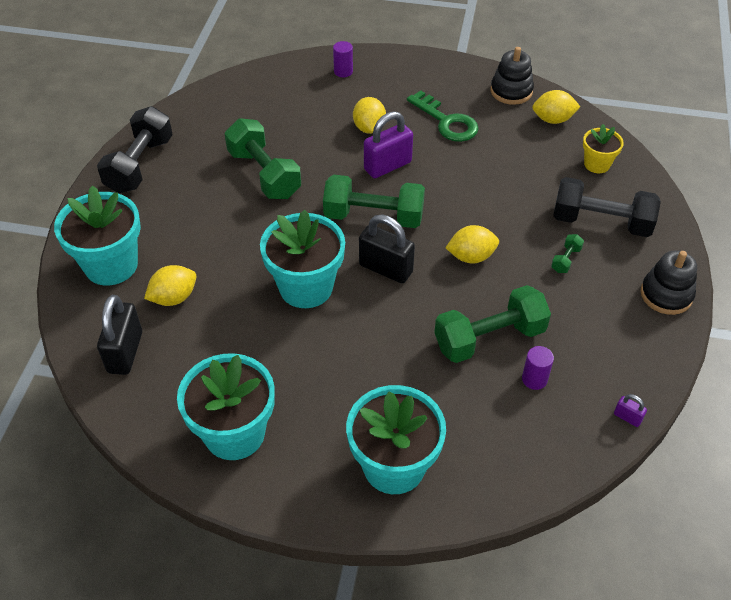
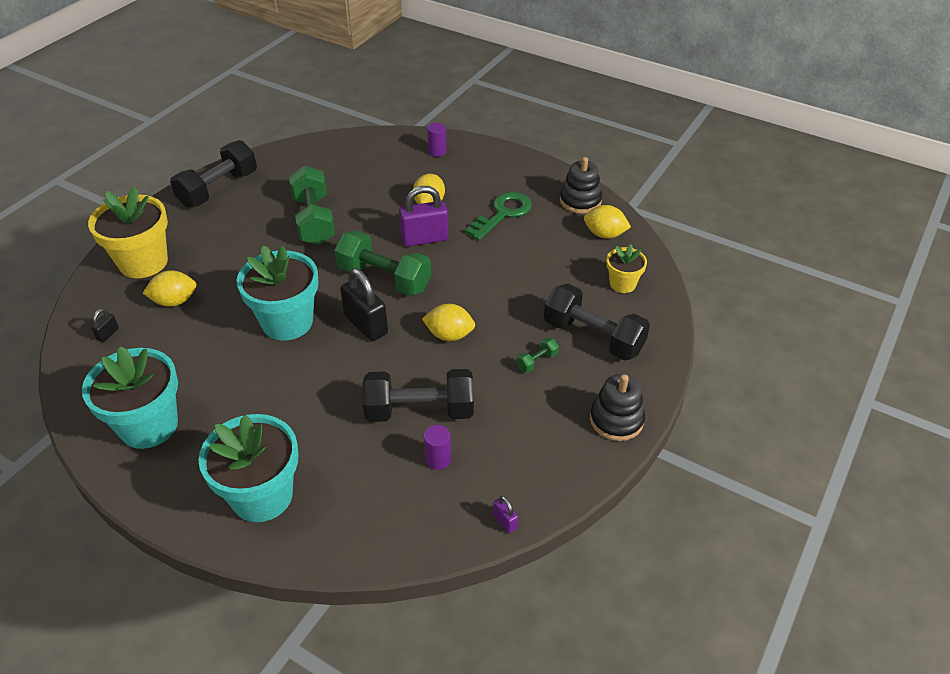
camera: 20 degrees right, 5 degrees down
(111, 265) = (143, 262): turquoise flower pot -> yellow flower pot
(125, 352) = (108, 334): black padlock -> black padlock, size x0.46
(447, 121) = (503, 214): green key -> green key turned 120 degrees counterclockwise
(489, 338) = (420, 411): green dumbbell -> black dumbbell

